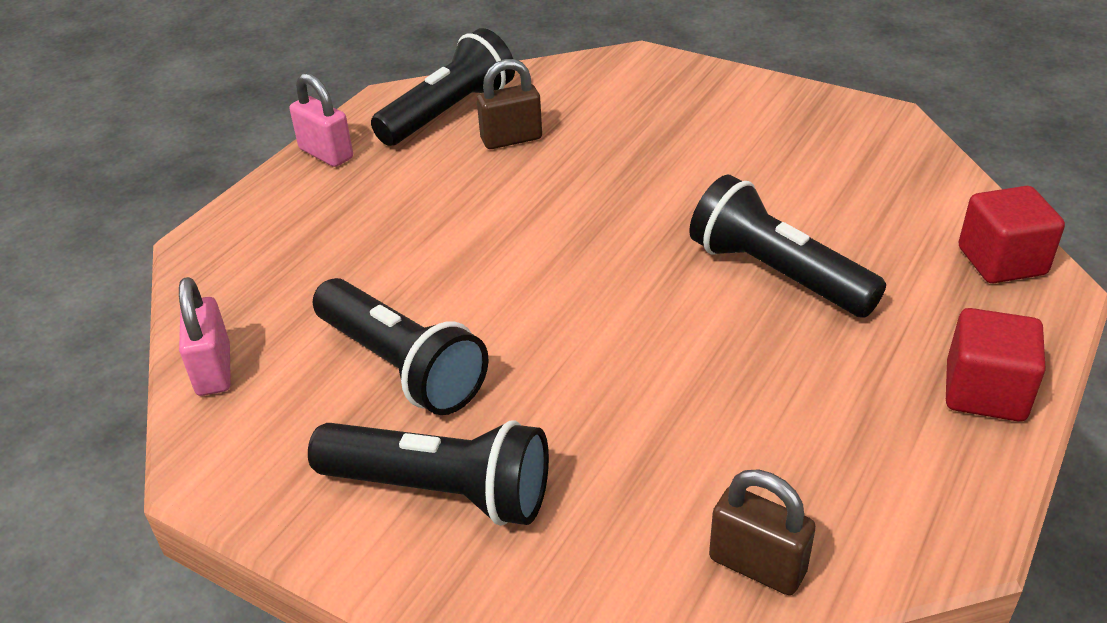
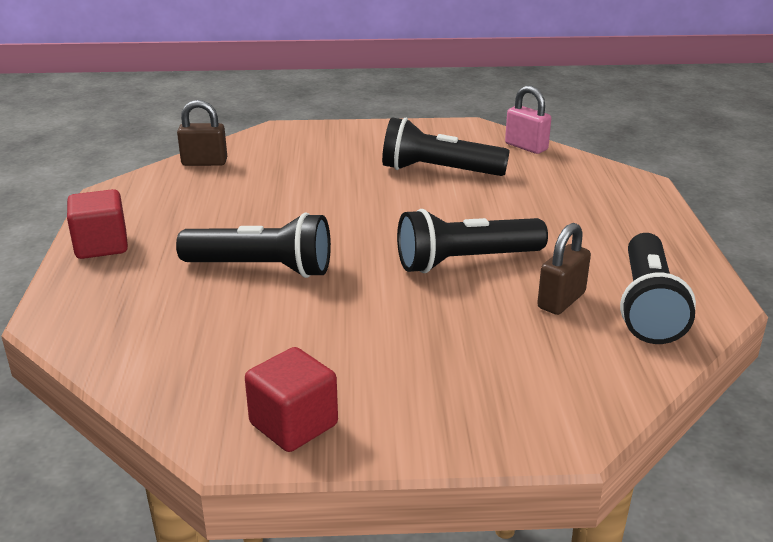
camera: 145 degrees right, 10 degrees down
(326, 154) = (675, 246): pink padlock -> none
(441, 490) = (362, 146): black flashlight -> black flashlight (465, 262)
(1001, 261) = (91, 325): red cube -> red cube (293, 424)

